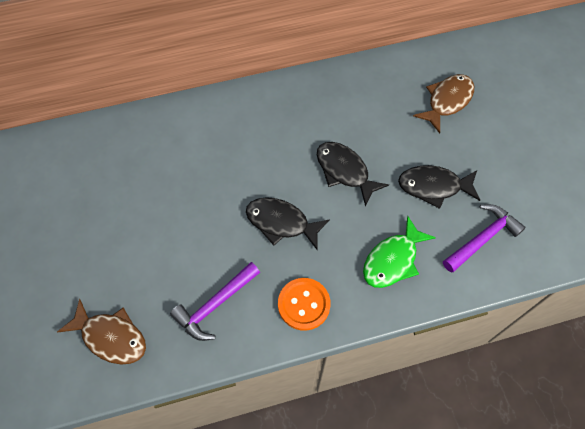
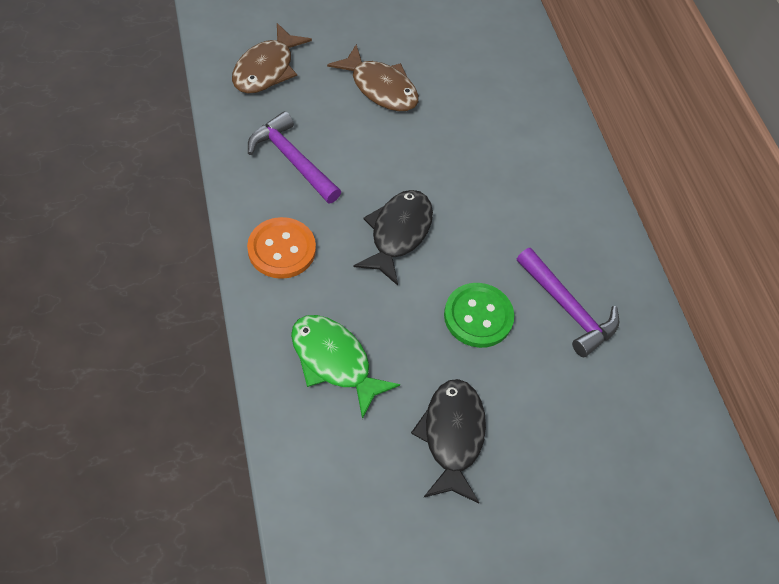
camera: 85 degrees right, 5 degrees down
(345, 171) = (478, 316): black fish -> green button
(447, 101) = (618, 485): brown fish -> brown fish (380, 88)
(482, 238) = (360, 494): purple hammer -> purple hammer (568, 309)

